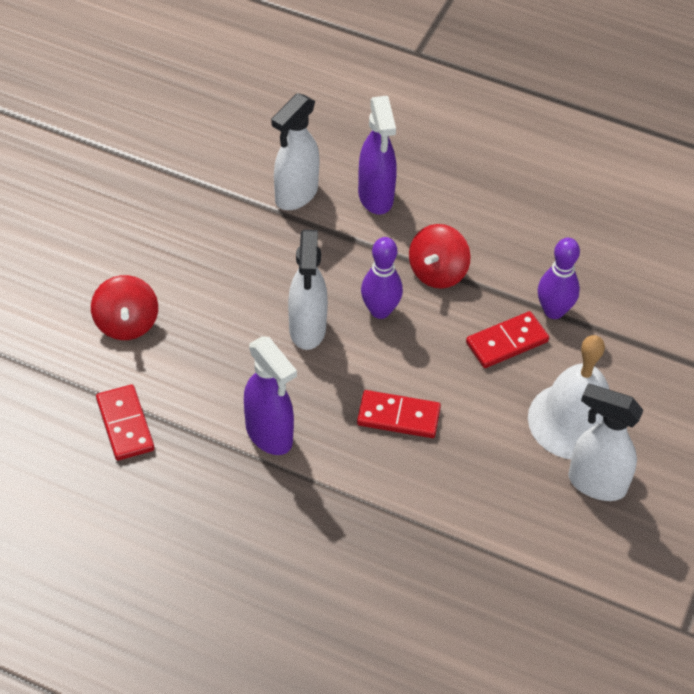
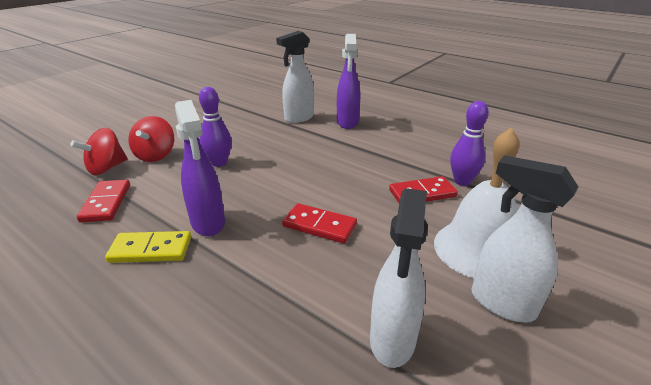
camera: 15 degrees right, 20 degrees down
(227, 483) = (151, 249): none -> yellow domino
(307, 330) = (273, 171): white spray bottle -> white spray bottle (392, 340)
(380, 310) = (330, 167): purple bowling pin -> purple bowling pin (219, 163)
(437, 272) = (377, 155): red spinning top -> red spinning top (106, 168)

